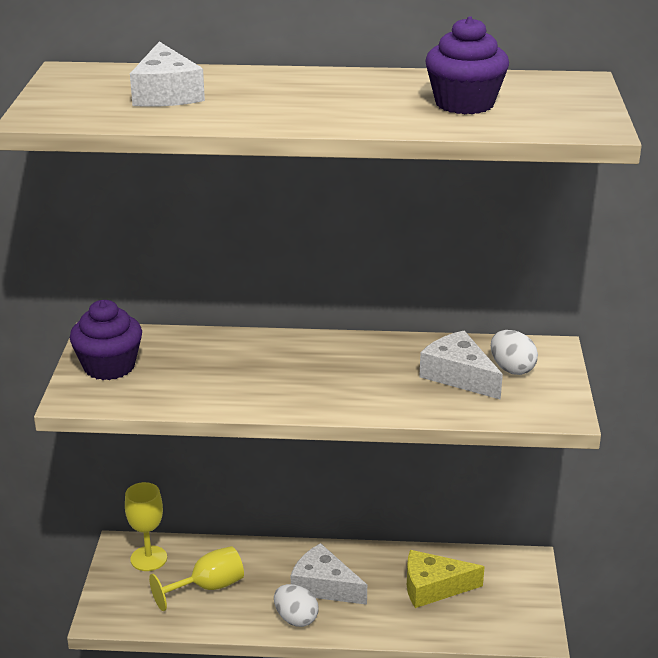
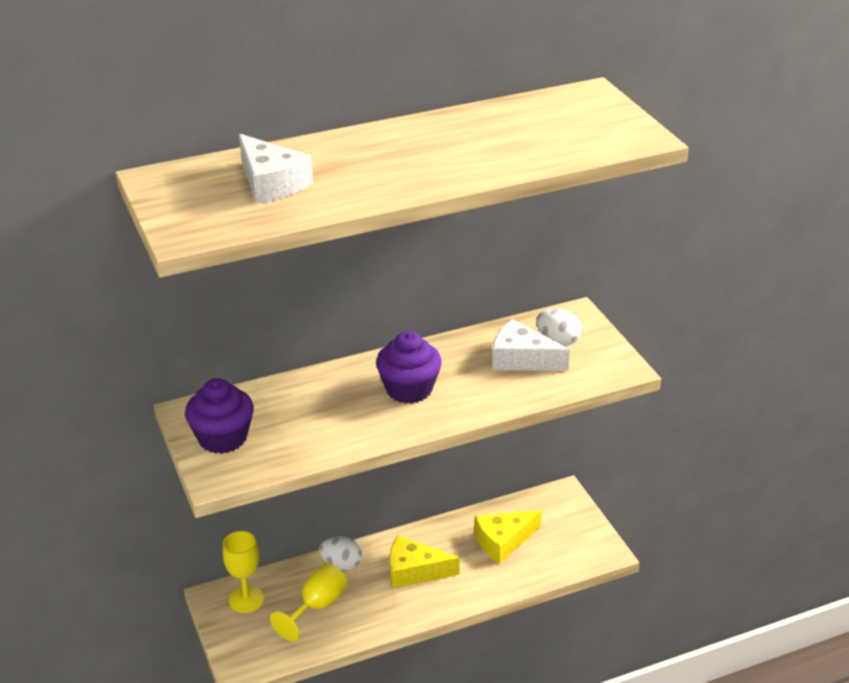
camera: 25 degrees left, 5 degrees up
(296, 619) = (409, 607): white egg -> white egg (342, 565)
(324, 586) = (414, 571): white cheese -> yellow cheese
(464, 103) = (526, 136): purple cupcake -> purple cupcake (409, 389)

